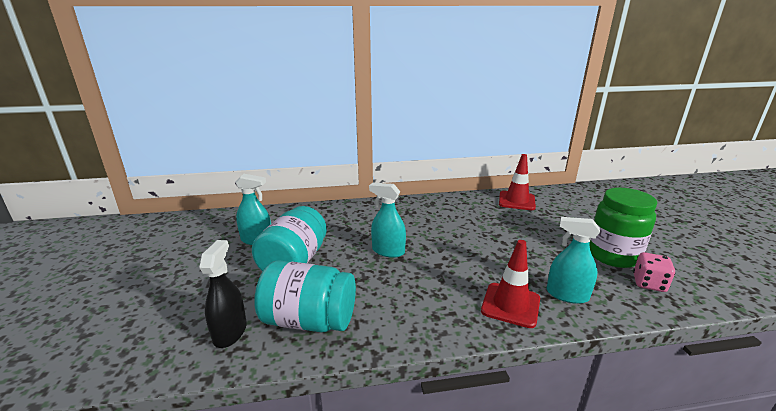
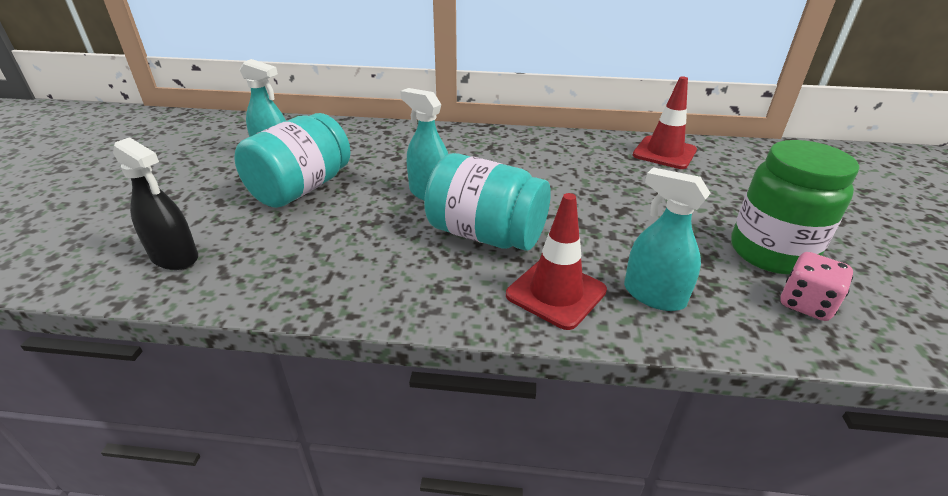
camera: 15 degrees right, 10 degrees up
(230, 332) = (175, 257): black spray bottle -> black spray bottle turned 105 degrees clockwise
(309, 320) = (273, 261): turquoise jar -> turquoise jar (486, 235)

